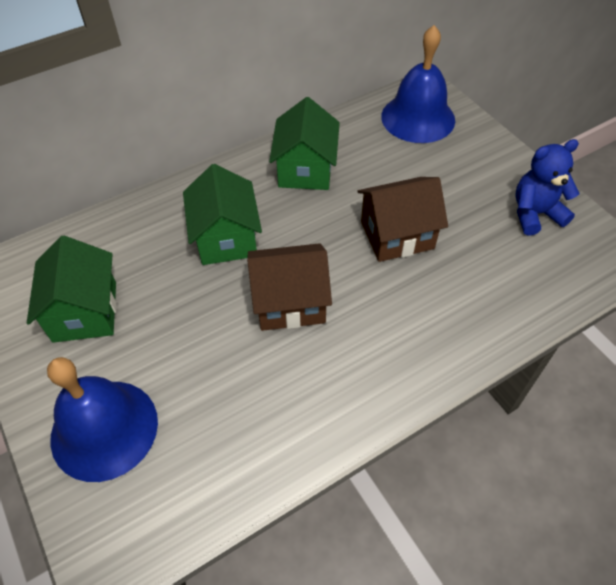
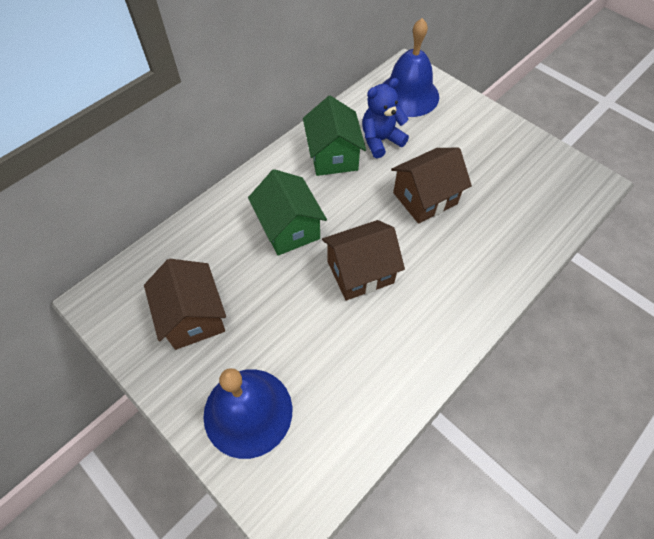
camera: 15 degrees left, 5 degrees up
(85, 312) = (193, 317): green house -> brown house
(535, 214) = (523, 160): blue teddy bear -> blue teddy bear (380, 140)

